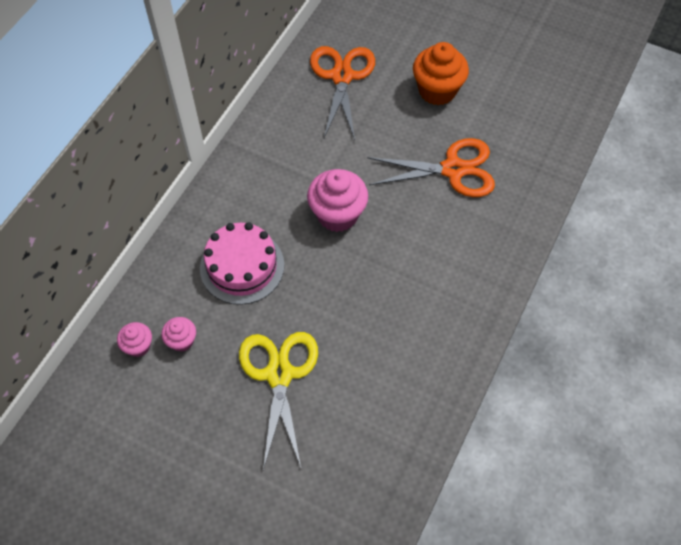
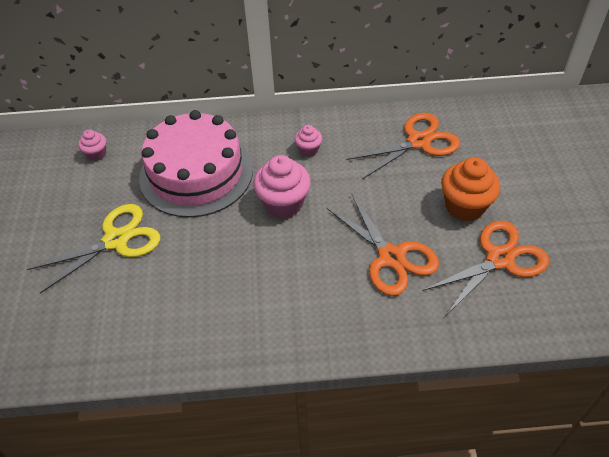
camera: 60 degrees right, 10 degrees down
(182, 341) = (113, 173): pink cupcake -> pink cupcake (308, 150)
(242, 266) = (196, 173): pink cake -> pink cake, size x1.56
(504, 102) = (500, 259): none -> orange scissors

